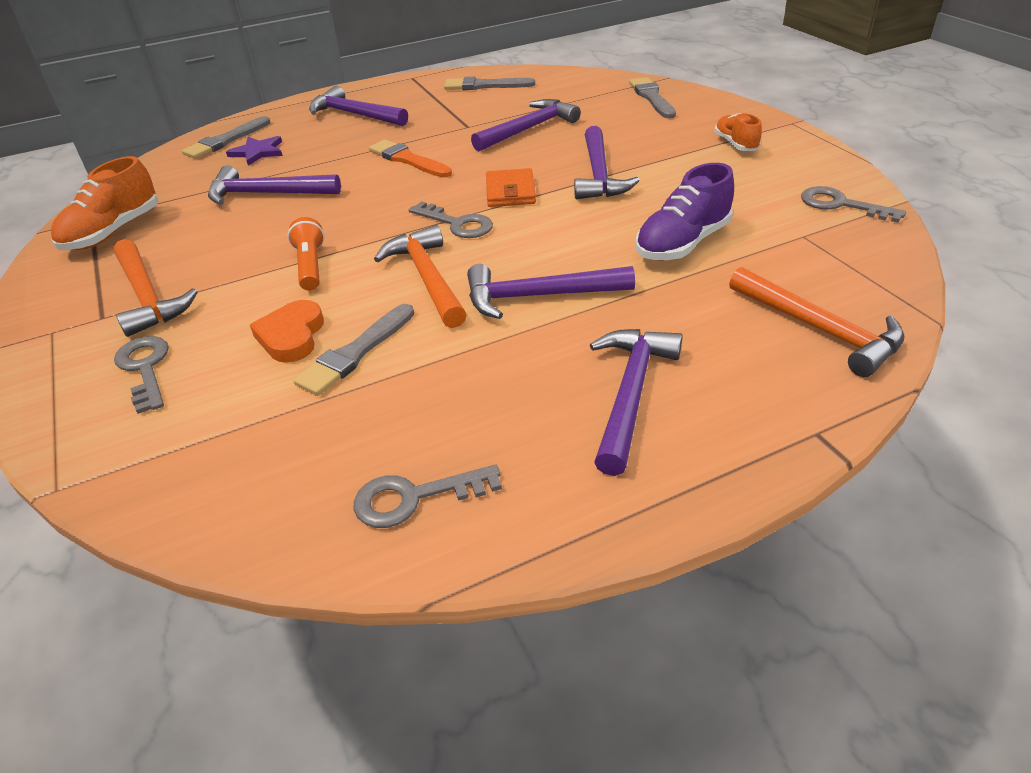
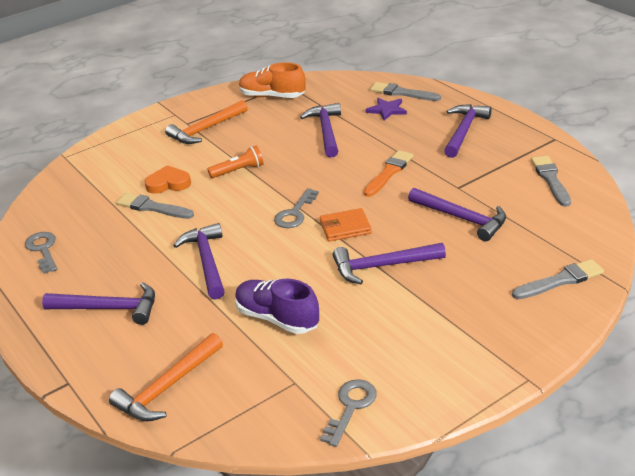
camera: 80 degrees right, 5 degrees down
(145, 368) = (143, 150): grey key -> none
(427, 278) = (226, 215): orange hammer -> none
(735, 144) = (462, 341): orange shoe -> none

